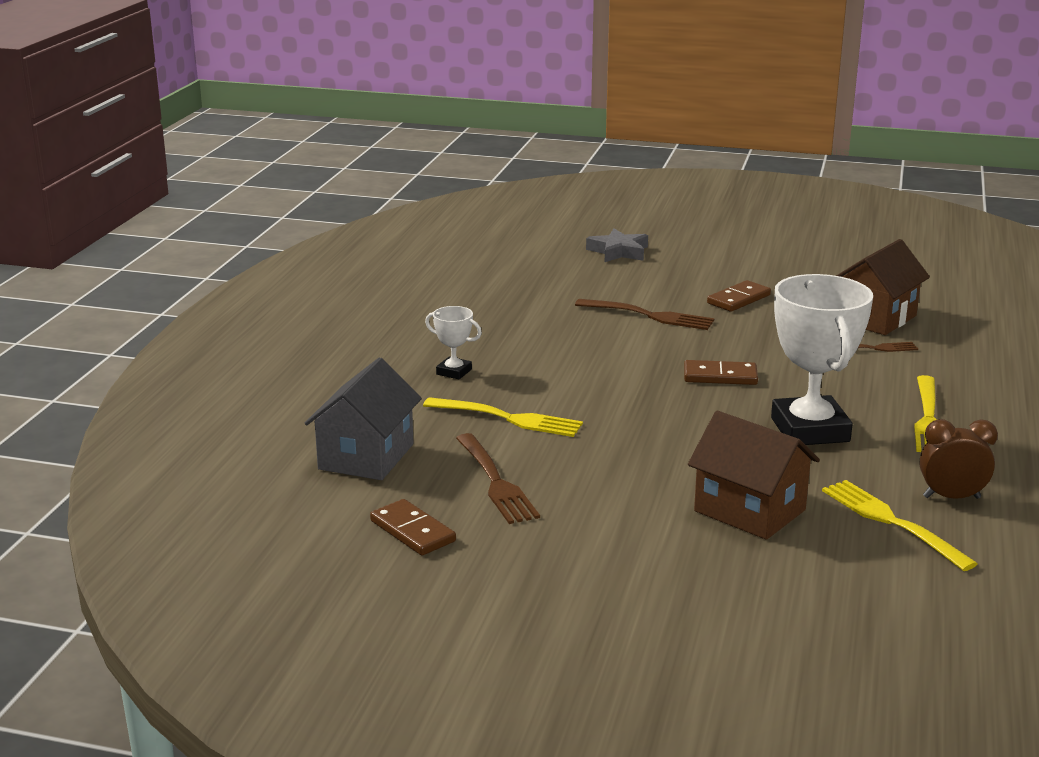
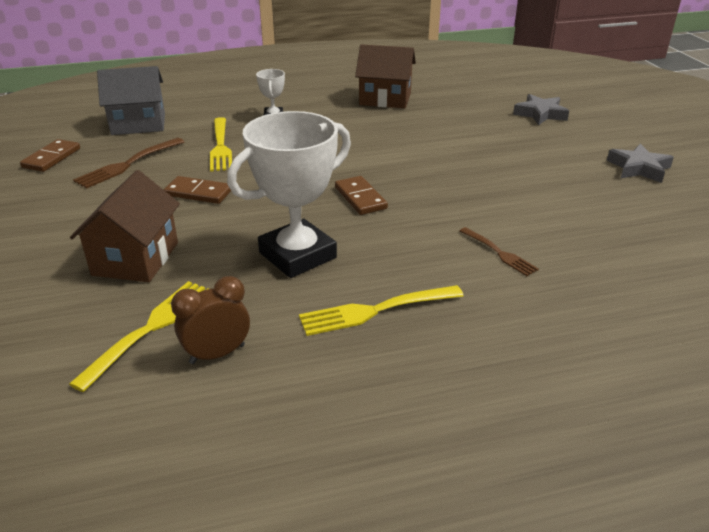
camera: 60 degrees right, 10 degrees up
(648, 315) = (438, 149): brown fork -> none
(739, 299) = (518, 173): brown domino -> brown domino (198, 193)
(776, 255) = (638, 168): none -> grey star
(875, 318) = (570, 240): brown house -> brown house (385, 99)
(951, 497) = (217, 354): brown clock -> brown clock turned 90 degrees counterclockwise

